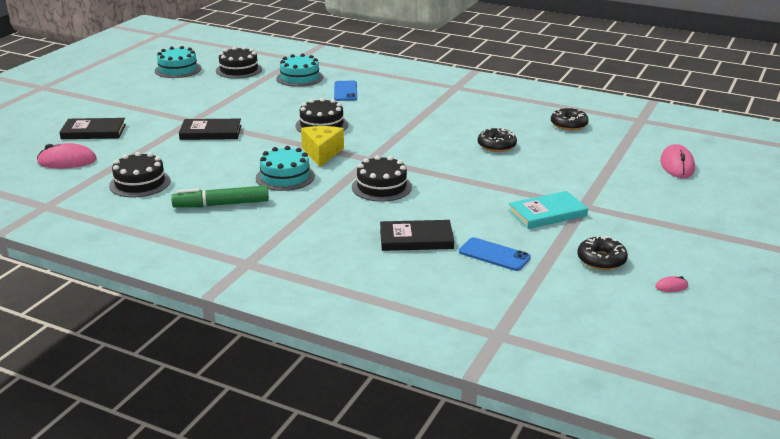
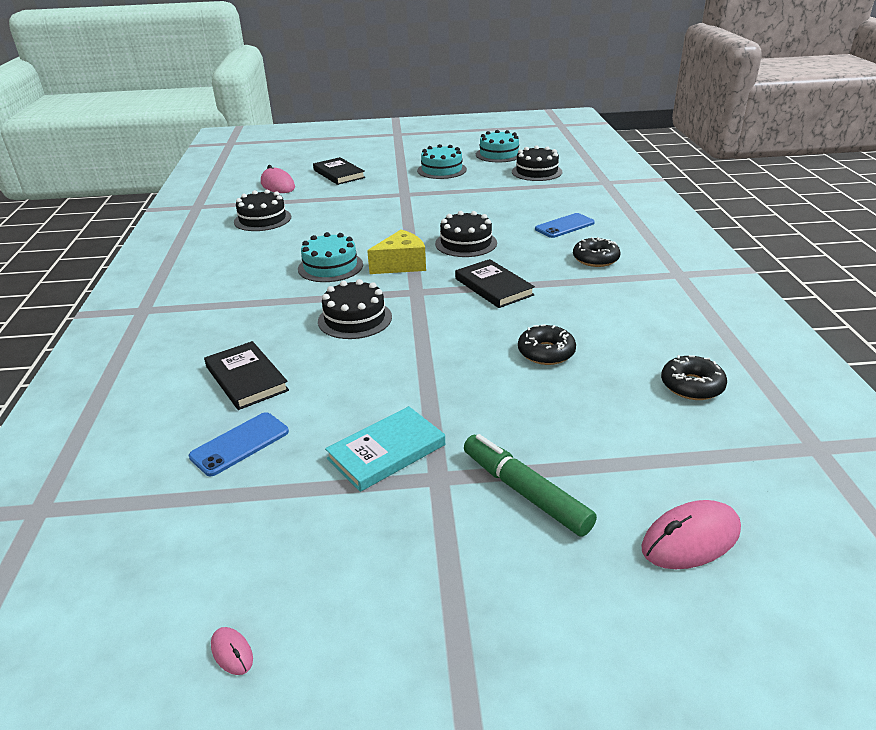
camera: 60 degrees right, 5 degrees up
(211, 132) = (388, 208): black book -> black book (494, 287)
(221, 204) = (249, 261): green marker -> green marker (525, 492)
(299, 78) = (562, 198): turquoise cake -> turquoise cake (441, 170)
(494, 255) = (240, 444): blue phone -> blue phone turned 45 degrees clockwise
(547, 213) = (386, 451): turquoise book -> turquoise book turned 75 degrees counterclockwise
(601, 260) = (279, 544): black donut -> black donut (595, 259)

